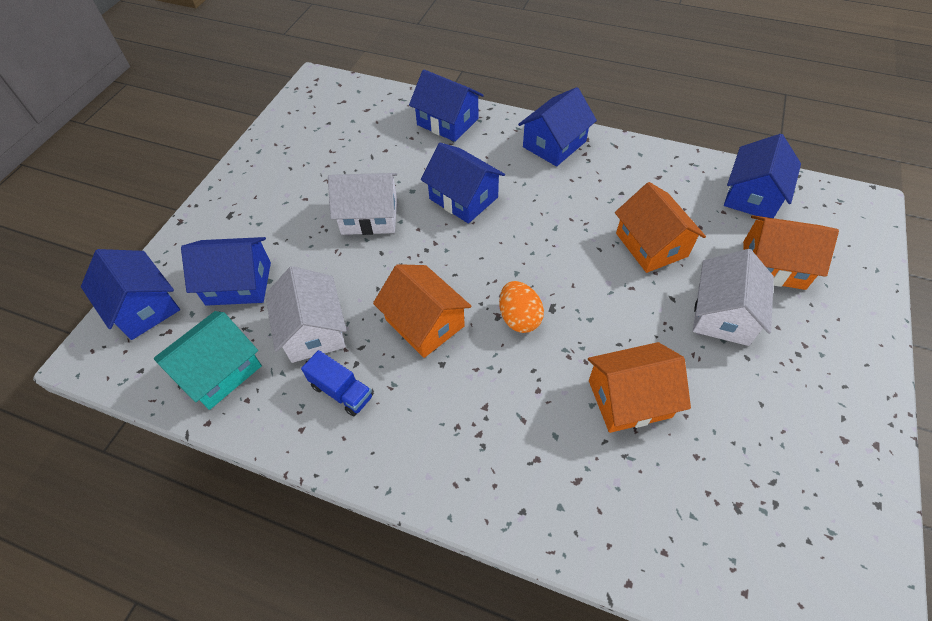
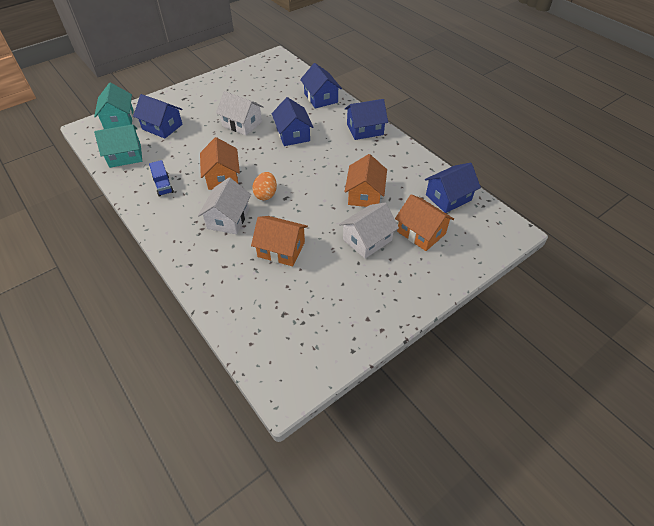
camera: 30 degrees right, 5 degrees down
(143, 307) = (119, 119): blue house -> turquoise house
(313, 330) = (174, 158): white house -> white house (228, 219)

